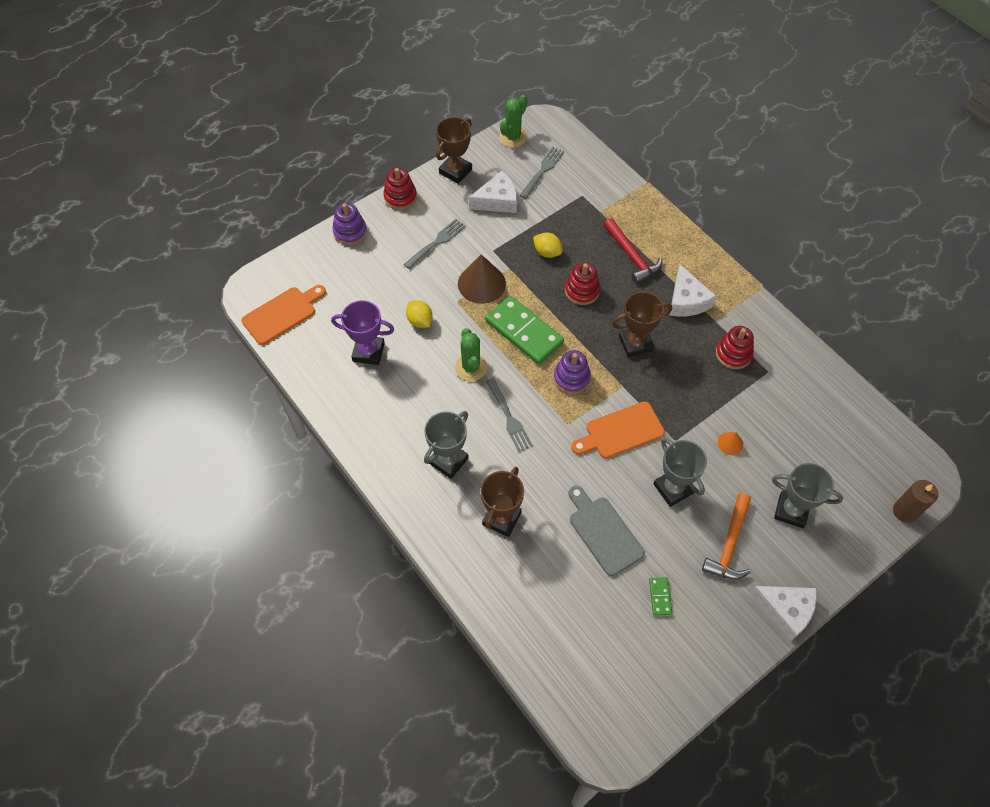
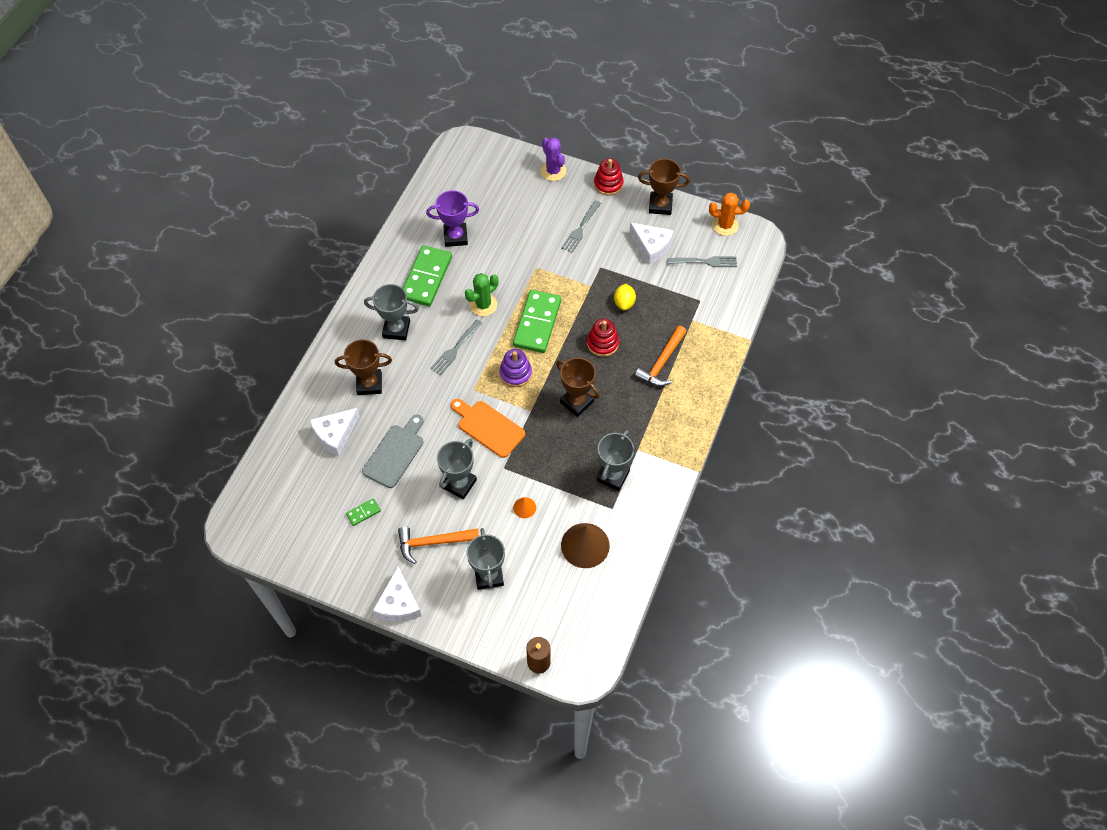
camera: 60 degrees right, 0 degrees up
(282, 314) = (454, 171): orange cutting board -> none
(350, 232) = (553, 171): purple stacking toy -> purple cactus
(368, 352) = (455, 237): purple trophy -> purple trophy turned 75 degrees counterclockwise
(401, 402) = (426, 278): none -> green domino
(420, 321) = (503, 253): yellow lemon -> none
(436, 243) = (581, 228): grey fork -> grey fork turned 105 degrees clockwise
(481, 283) = (563, 275): brown cone -> brown cone (585, 545)
(513, 137) = (725, 225): green cactus -> orange cactus
(631, 256) = (662, 362): red hammer -> orange hammer
(686, 300) = (644, 420): white cheese -> white cheese (335, 434)
(733, 354) = (613, 476): red stacking toy -> grey trophy

